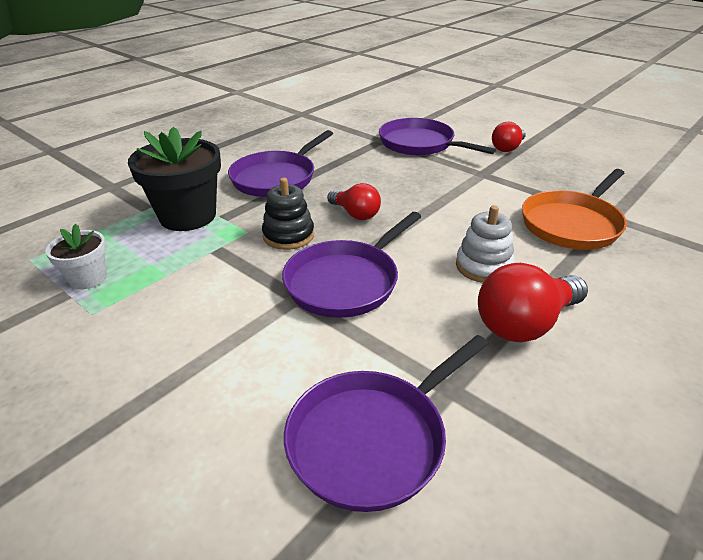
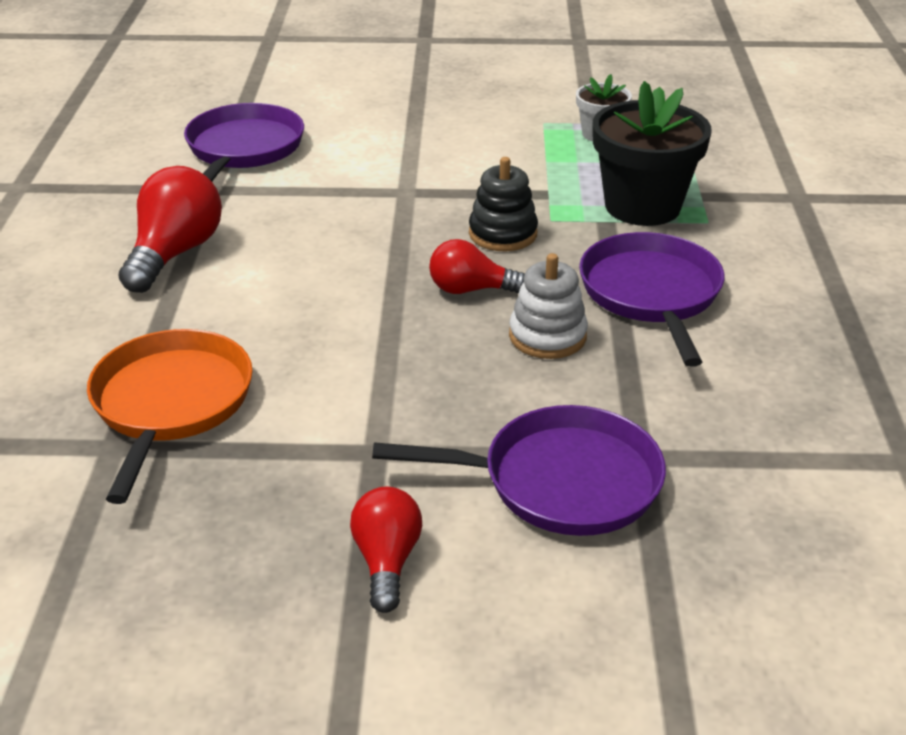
camera: 140 degrees right, 0 degrees up
(345, 282) = (380, 219): purple pan -> none
(483, 266) = (253, 291): white stacking toy -> white stacking toy (547, 336)

